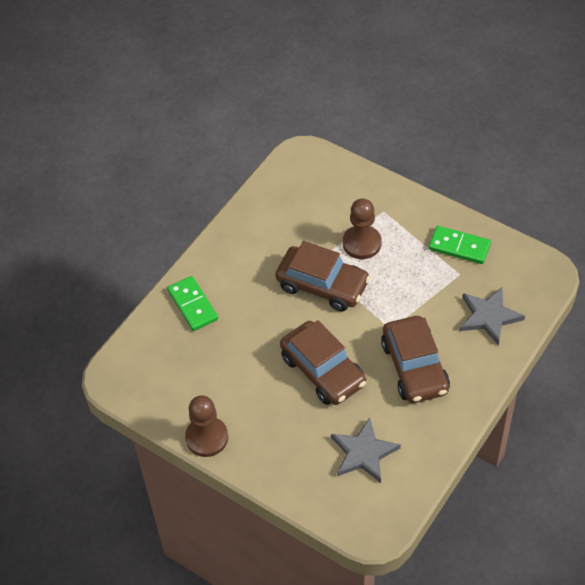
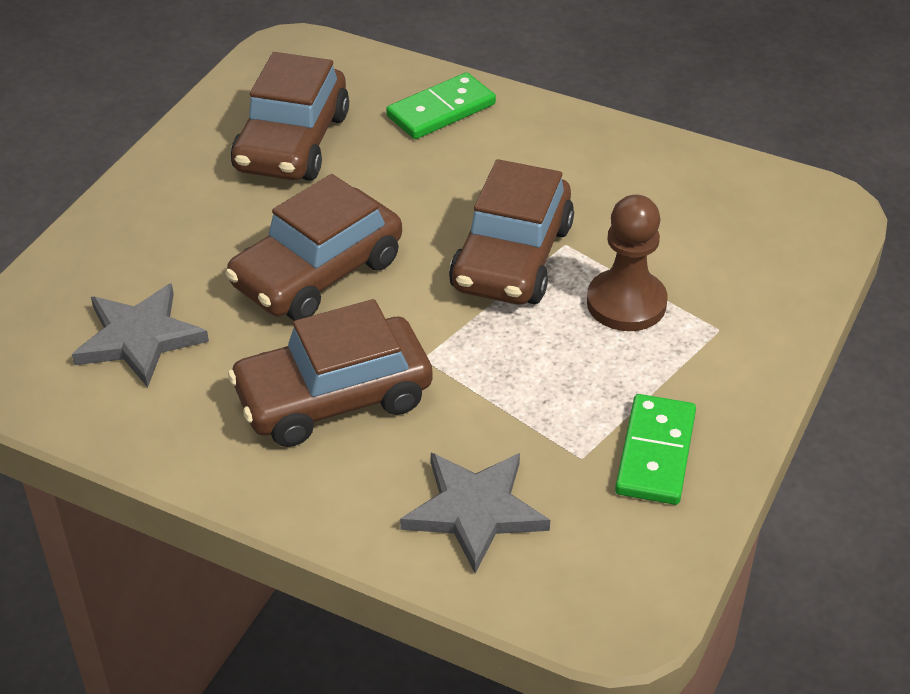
camera: 80 degrees right, 10 degrees down
(207, 437) = (177, 152): brown pawn -> none
(208, 379) = (292, 142): none -> brown car

